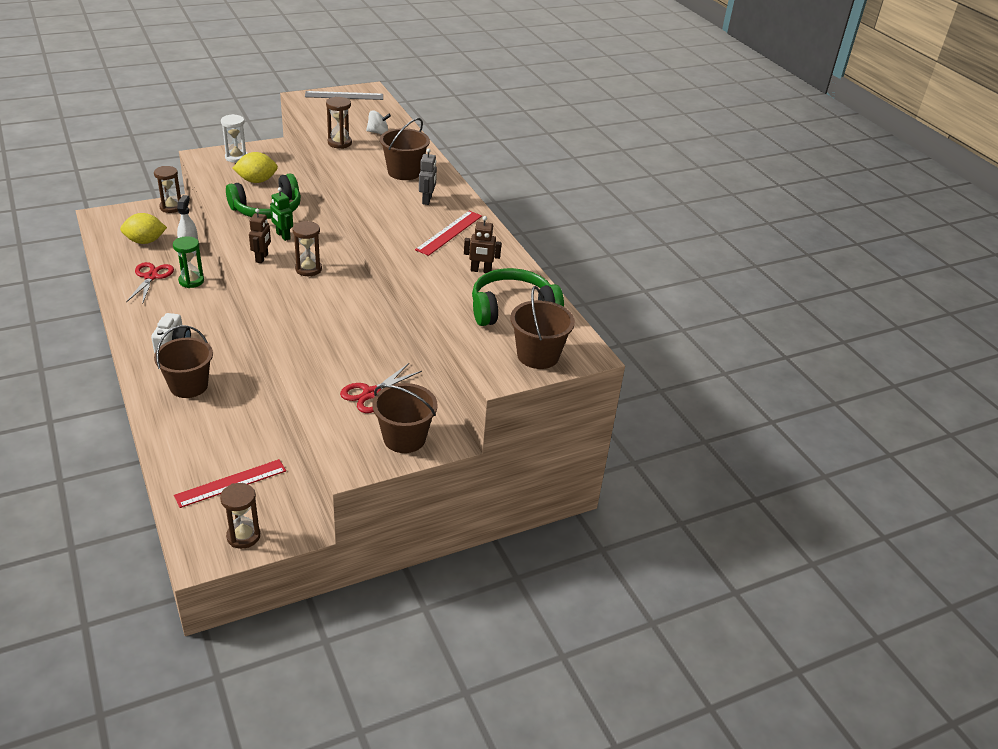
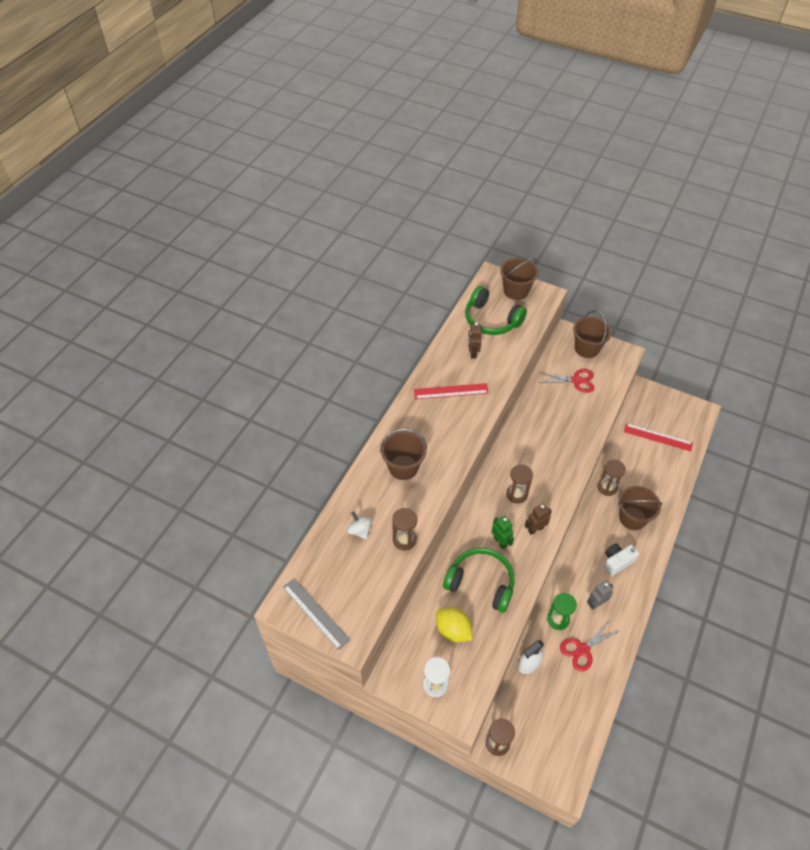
camera: 125 degrees left, 15 degrees up
(145, 241) = (555, 705): yellow lemon -> none
(243, 536) = (673, 406): brown hourglass -> brown hourglass (607, 487)
(283, 236) = (500, 541): green robot -> green robot turned 45 degrees counterclockwise
(427, 200) = (426, 428): grey robot -> grey robot (596, 603)
(481, 270) = (472, 353): brown robot -> brown robot turned 150 degrees counterclockwise

